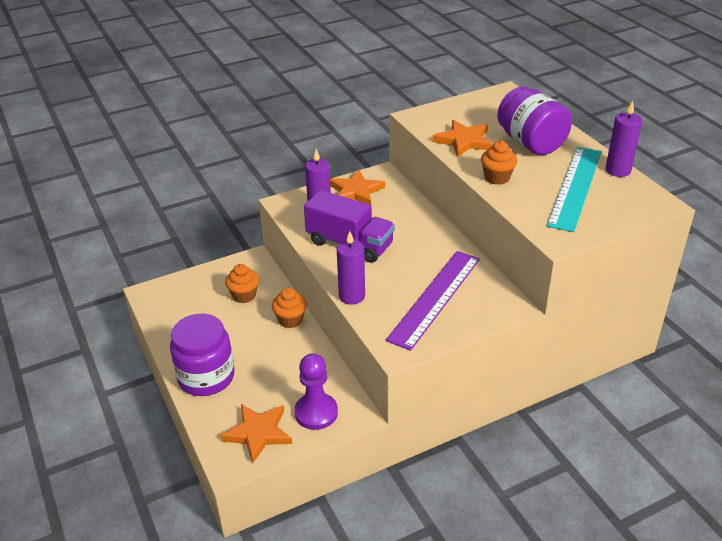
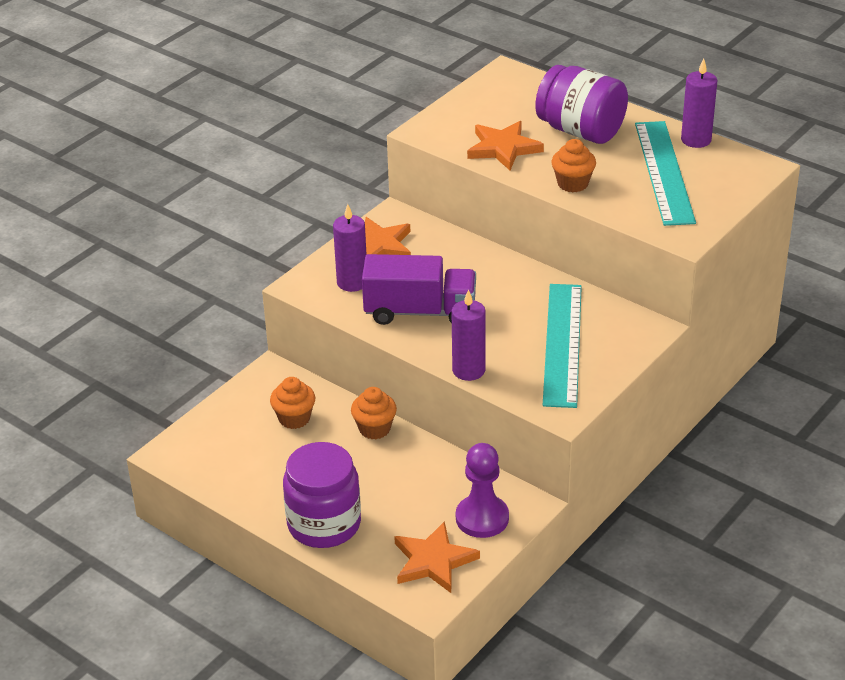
camera: 25 degrees left, 0 degrees up
(435, 298) = (562, 344): purple ruler -> turquoise ruler

